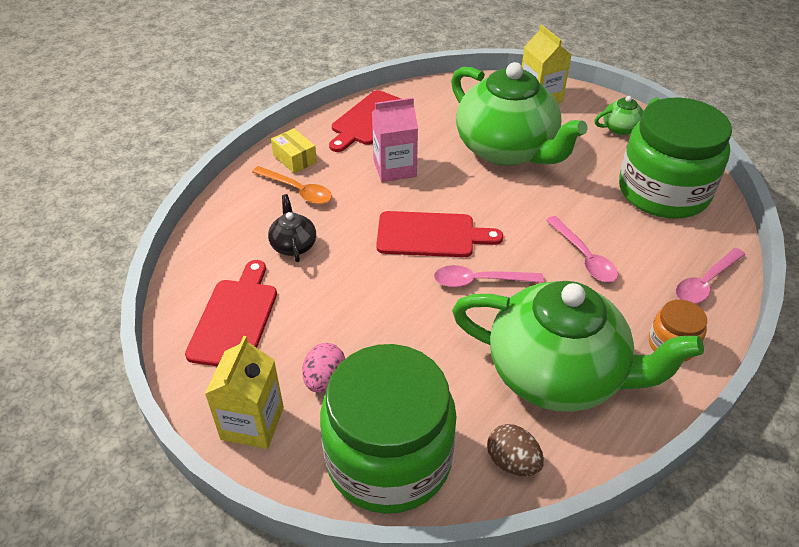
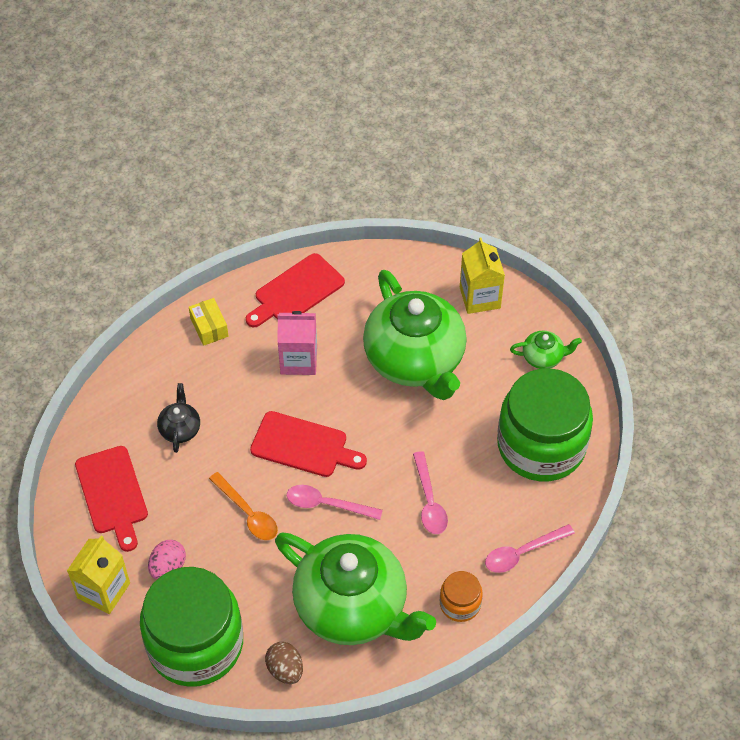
camera: 15 degrees right, 10 degrees up
(235, 319) = (112, 494): red cutting board -> red cutting board turned 135 degrees clockwise
(297, 191) = (201, 367): orange spoon -> orange spoon (247, 513)

